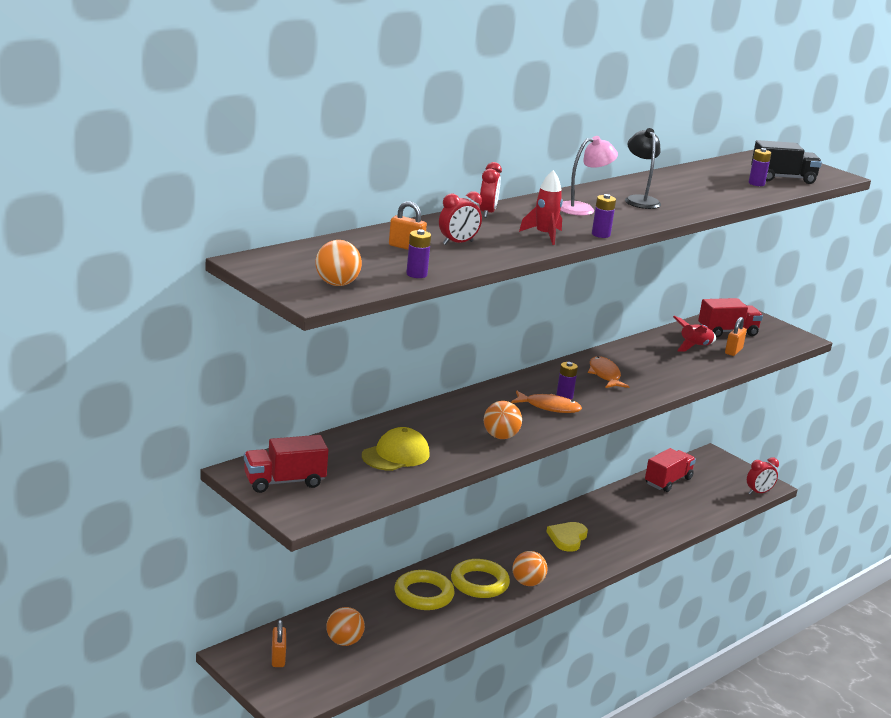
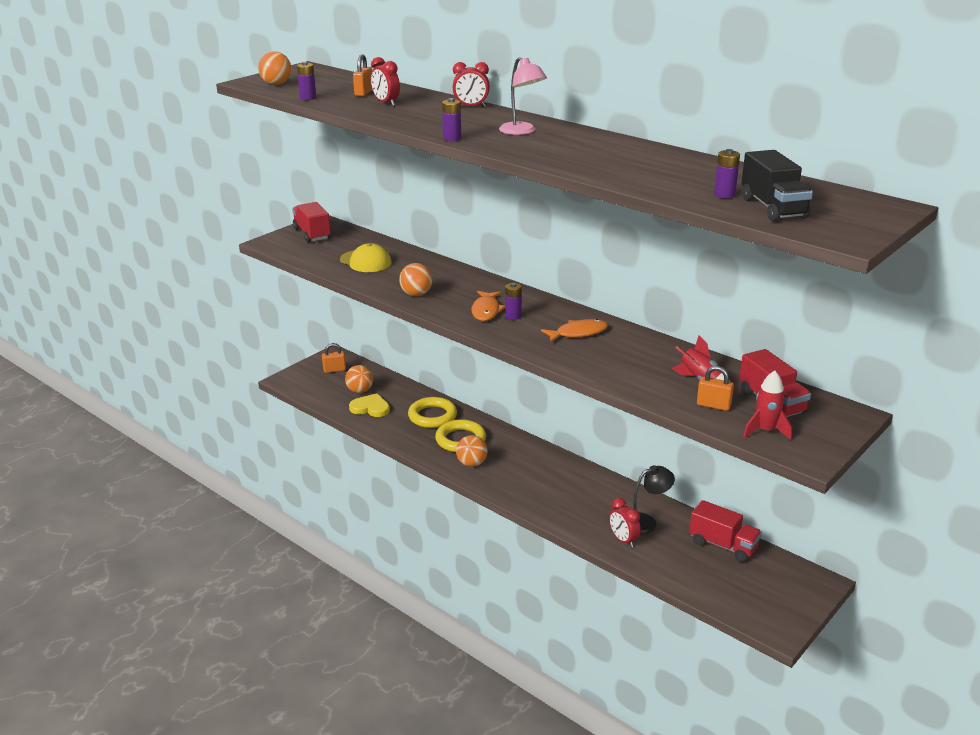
camera: 85 degrees right, 5 degrees up
(544, 235) = (430, 123): red rocket -> red rocket (765, 431)
(567, 538) = (559, 481): yellow heart -> yellow heart (370, 408)
(640, 200) = (579, 149): black lamp -> black lamp (646, 522)
(758, 492) = (752, 620): red clock -> red clock (623, 540)

